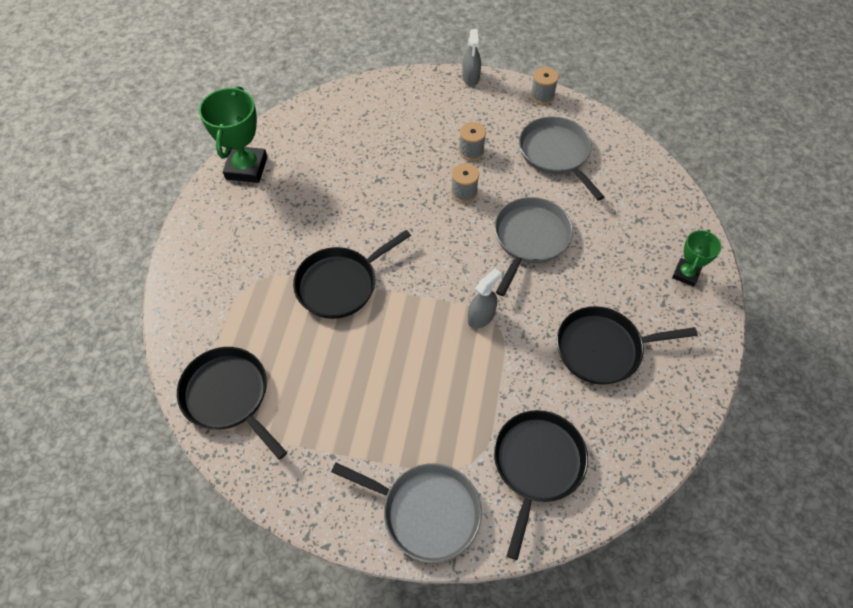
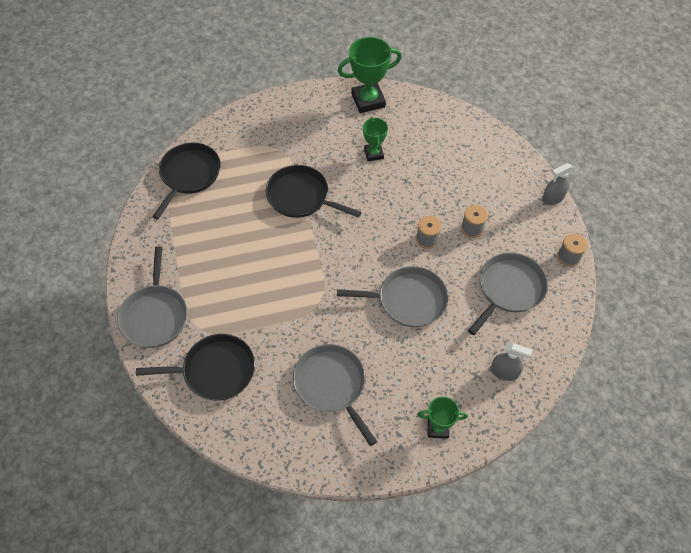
camera: 65 degrees right, 0 degrees up
(324, 193) = (374, 154): none -> green trophy
(481, 317) = (318, 293): grey spray bottle -> grey spray bottle (504, 372)
(603, 348) = (332, 385): black pan -> grey pan

